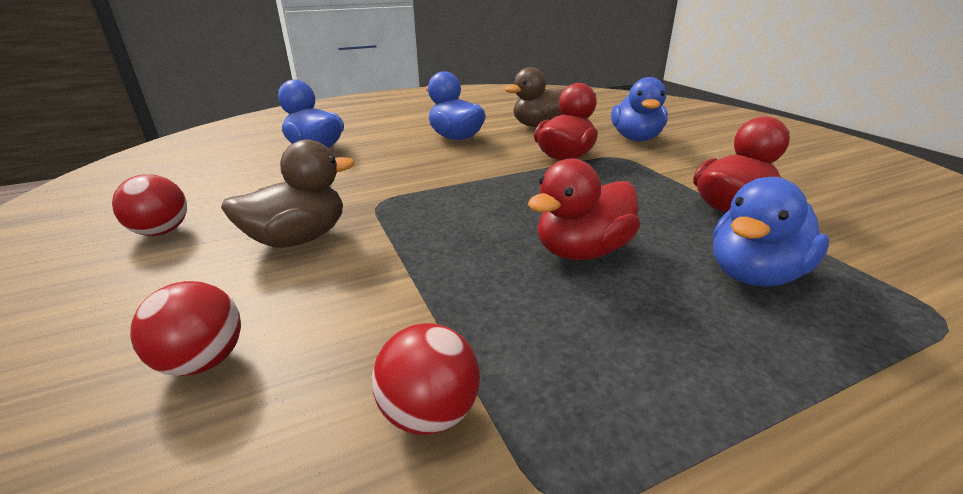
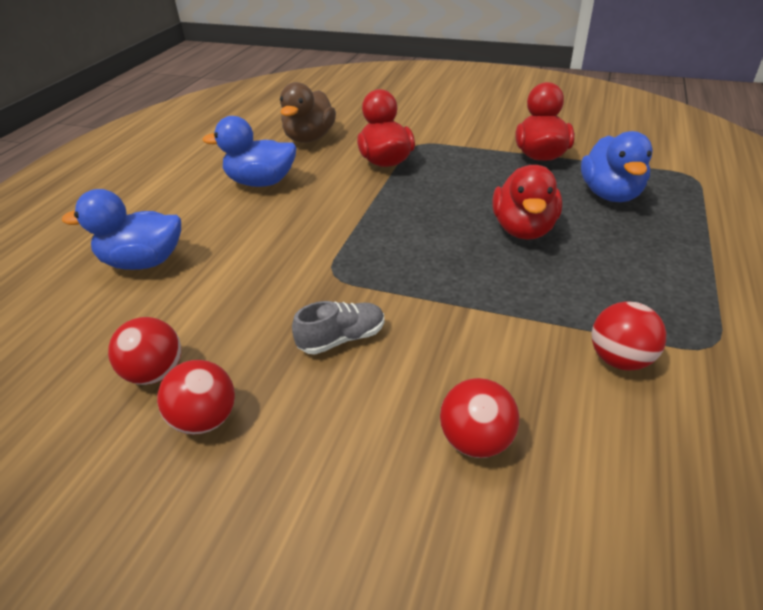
camera: 45 degrees left, 10 degrees up
(201, 198) = (155, 373): none -> red ball
(298, 239) = (342, 339): brown duck -> grey shoe
(636, 138) = (401, 121): blue duck -> none

